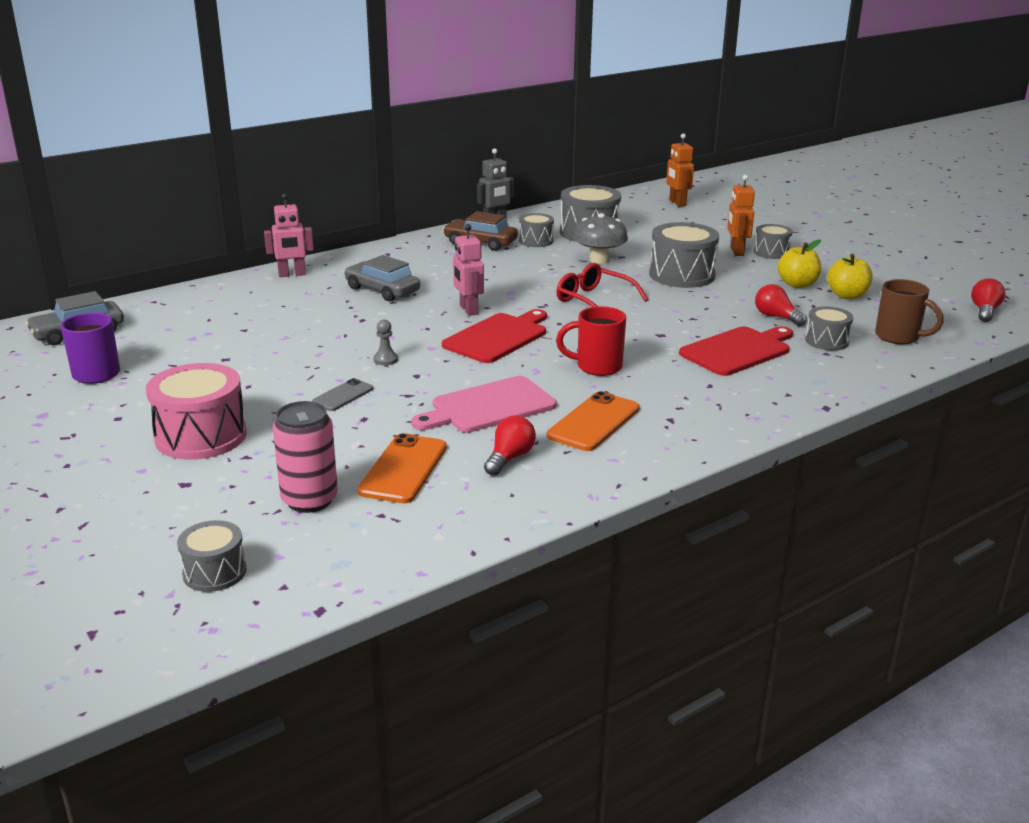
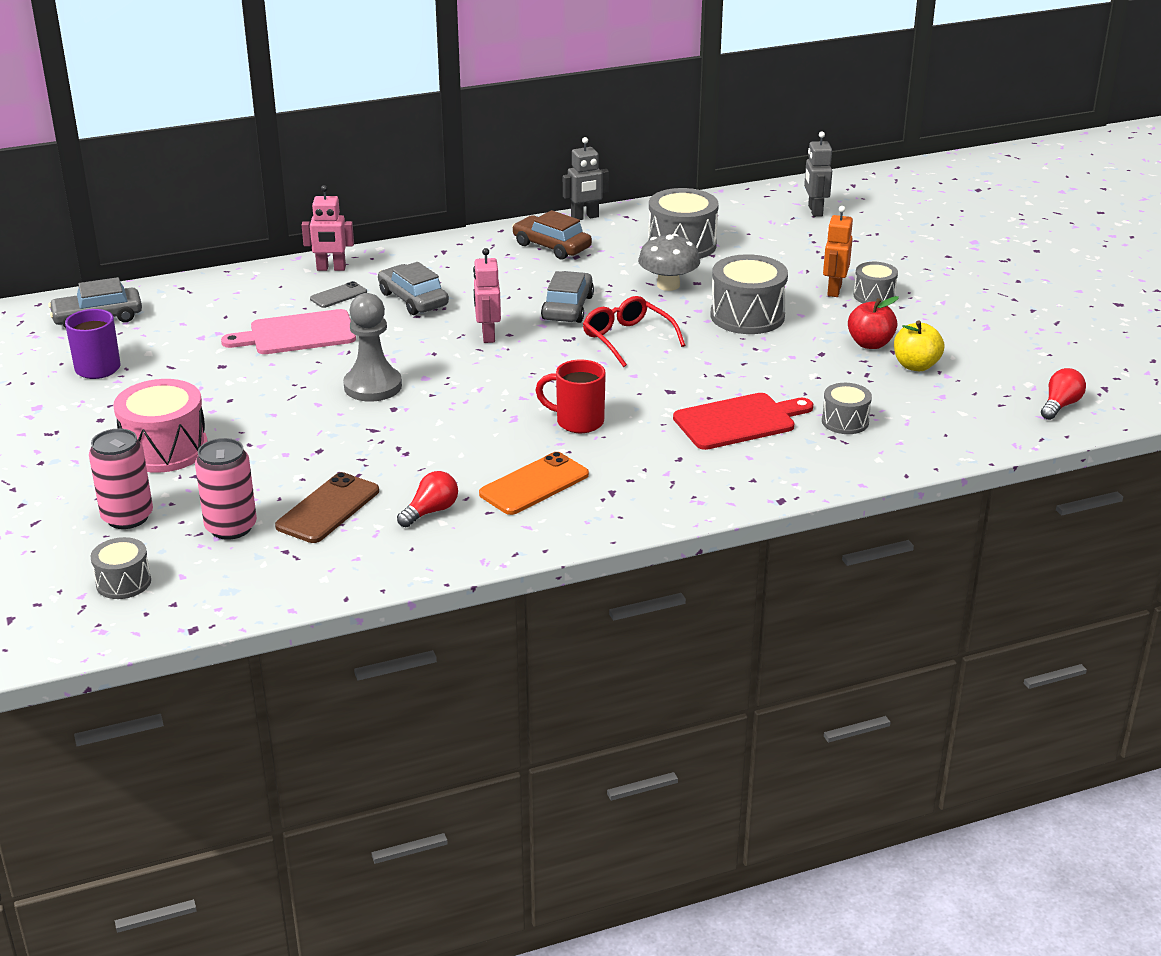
camera: 15 degrees right, 5 degrees up
(189, 505) = (127, 517): none -> pink can
(343, 395) = (312, 422): grey phone -> grey phone (338, 295)
(385, 360) = (373, 386): grey pawn -> grey pawn, size x2.31
(403, 469) = (328, 509): orange phone -> brown phone
(488, 406) = (443, 453): pink cutting board -> pink cutting board (297, 334)
(498, 337) = (499, 373): red cutting board -> none
(525, 283) = (568, 308): none -> grey car
(536, 241) = (614, 250): grey drum -> none
(677, 203) = (815, 211): orange robot -> grey robot
(776, 317) = (812, 384): red light bulb -> none
(797, 284) = (870, 344): yellow apple -> red apple
(898, 337) = (930, 426): brown mug -> none

